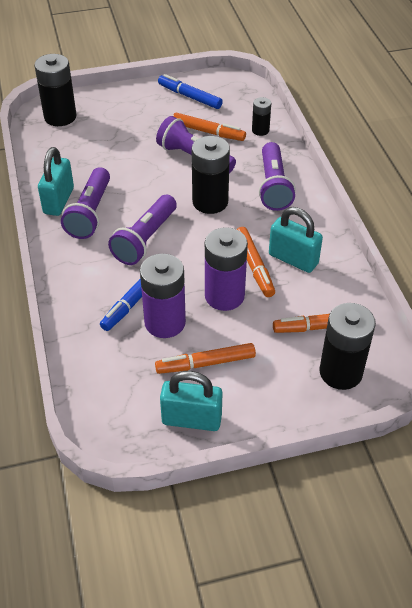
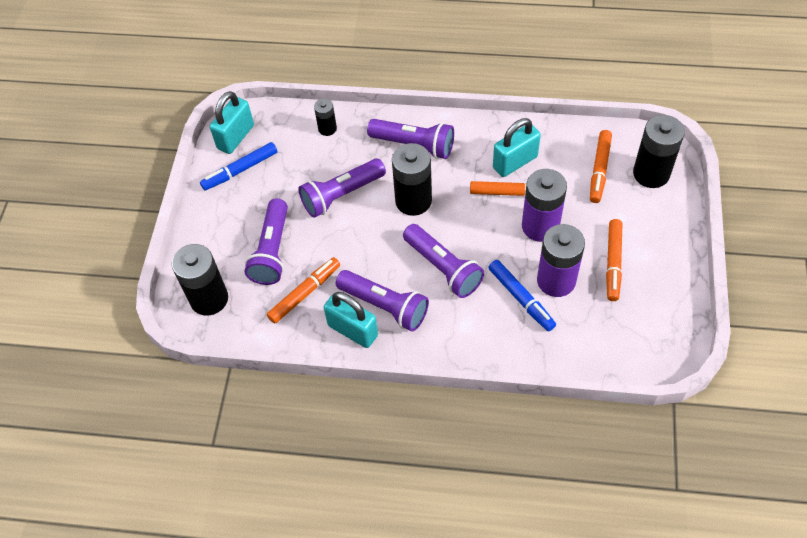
camera: 65 degrees left, 10 degrees up
(118, 135) = (272, 251): none -> purple flashlight
(191, 419) = (669, 290): turquoise padlock -> turquoise padlock (236, 137)
(208, 132) = (308, 171): orange marker -> orange marker (305, 293)

